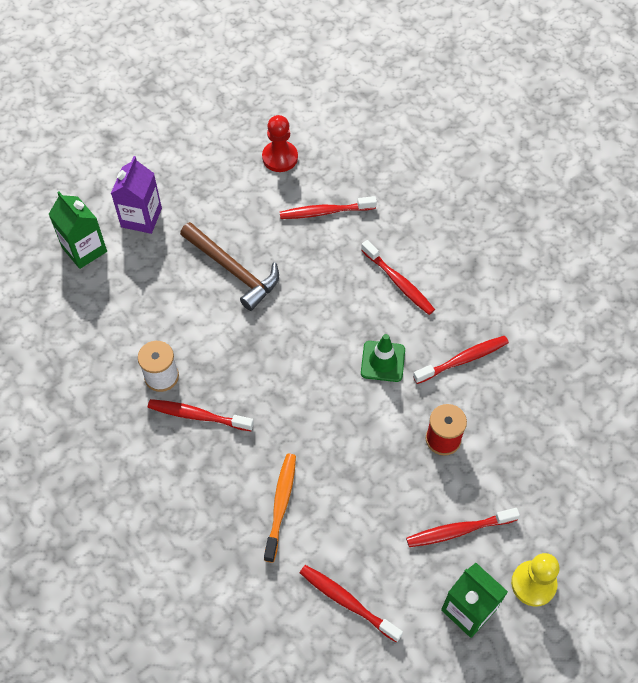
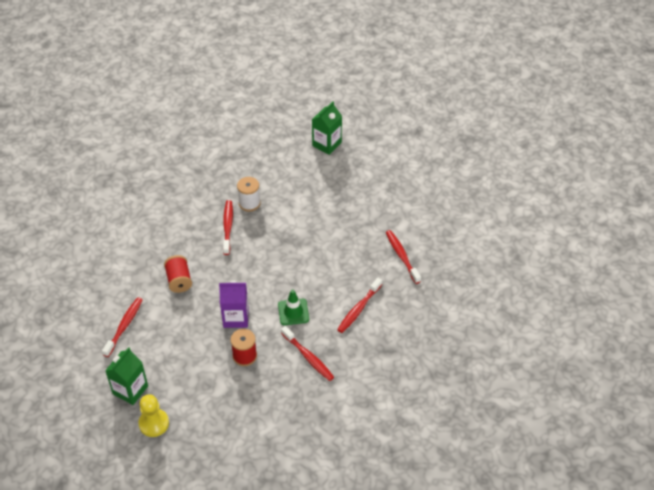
camera: 75 degrees right, 10 degrees down
(141, 217) = (360, 164): purple carton -> purple carton (236, 317)
(233, 270) = (337, 219): brown hammer -> none
(280, 157) = (438, 221): red pawn -> none
(281, 504) = (179, 280): orange toothbrush -> red spool
(458, 530) = (182, 375): red toothbrush -> none

